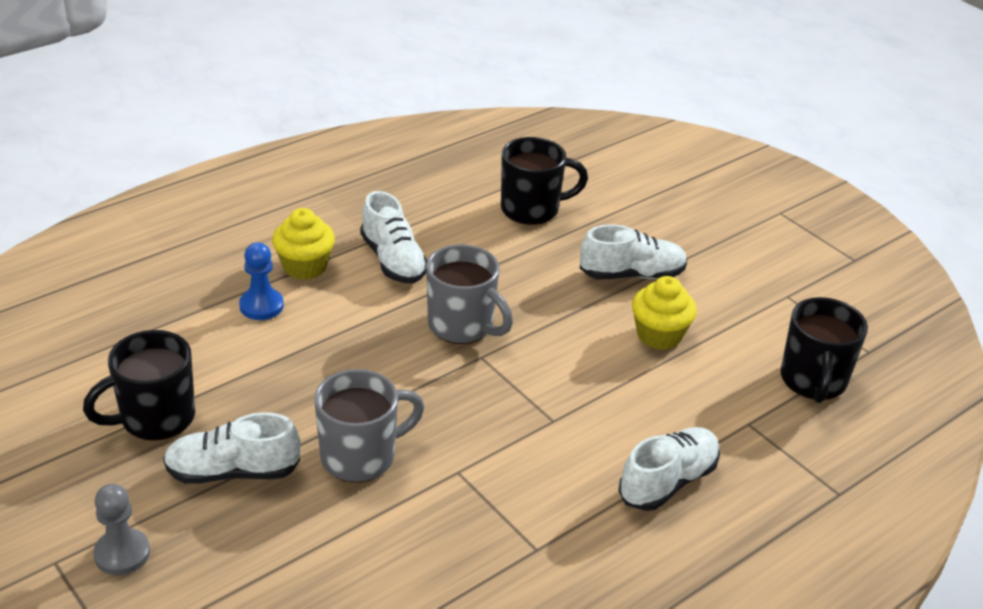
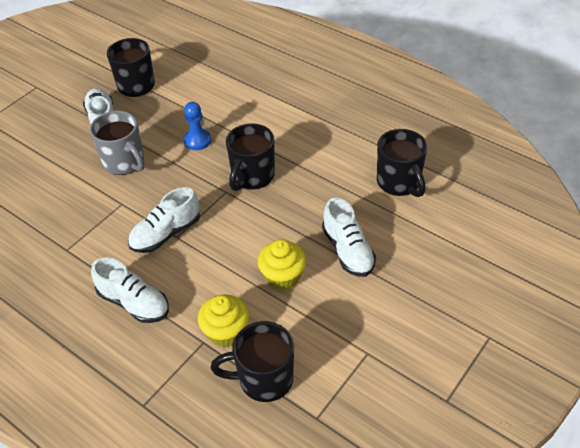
camera: 80 degrees right, 10 degrees up
(122, 553) = (43, 104): grey pawn -> none
(261, 306) = (237, 93): blue pawn -> blue pawn (197, 140)
(305, 266) = (280, 98): yellow cupcake -> yellow cupcake (226, 332)
(393, 260) = (304, 132): white shoe -> white shoe (166, 234)
(462, 326) = (252, 176): grey mug -> black mug

